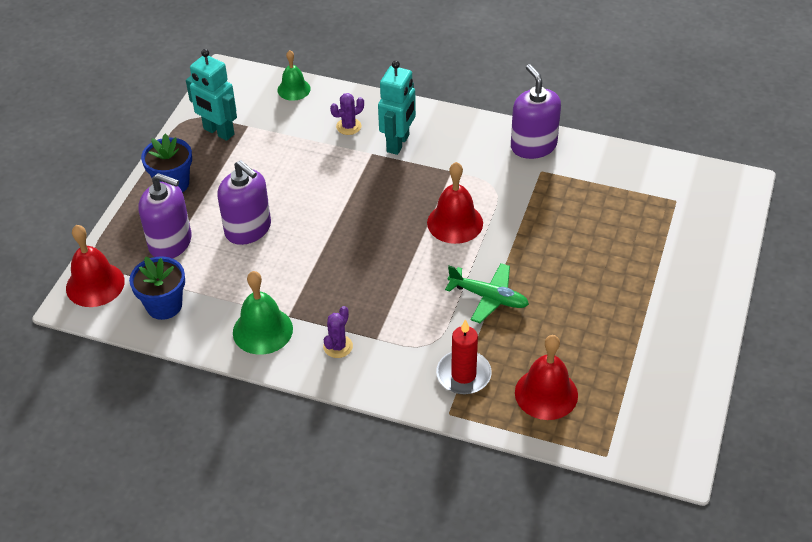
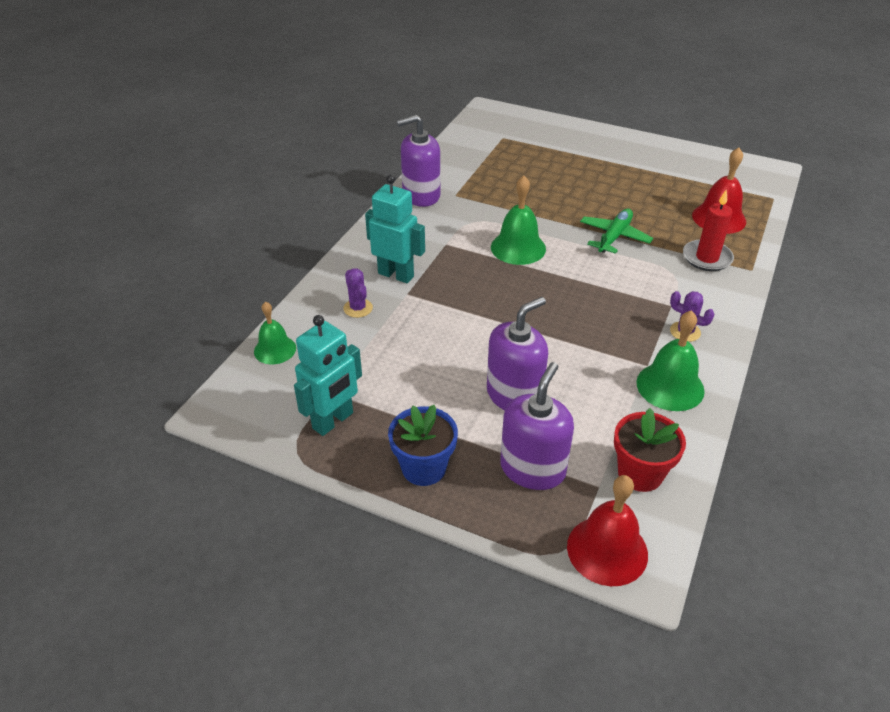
camera: 85 degrees left, 5 degrees down
(164, 305) = (640, 473): blue flower pot -> red flower pot
(455, 223) = (518, 248): red bell -> green bell

